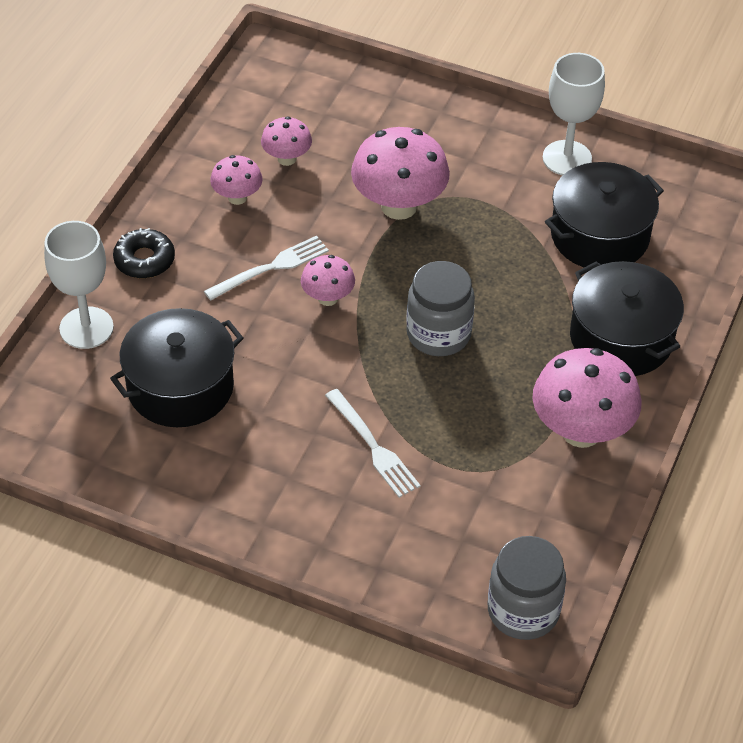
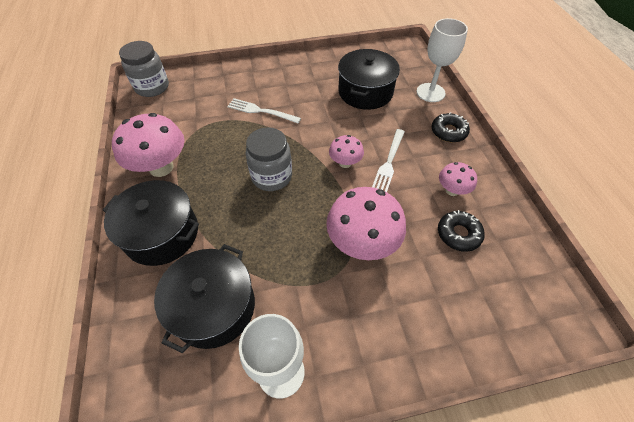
camera: 145 degrees right, 5 degrees up
(287, 159) = (458, 234): pink mushroom -> black donut

